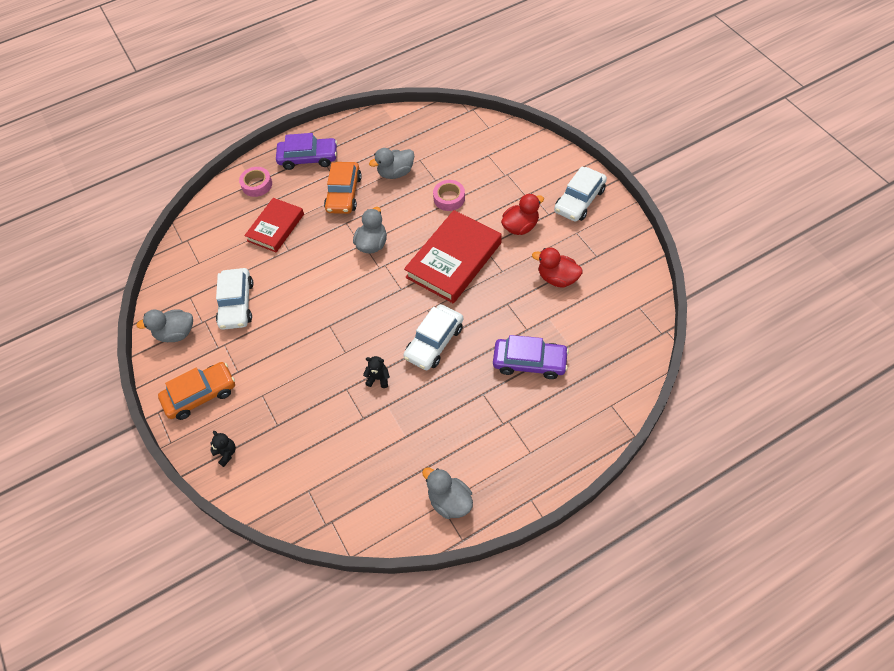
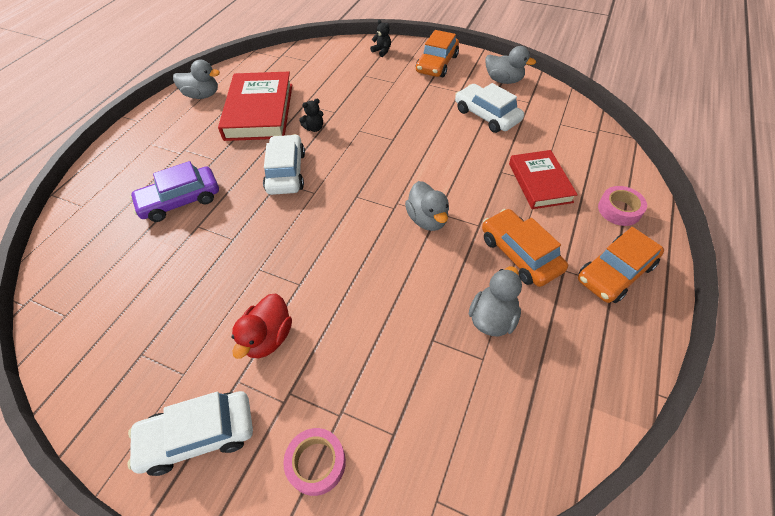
camera: 140 degrees right, 5 degrees down
(176, 333) = (503, 80): grey duck -> grey duck turned 75 degrees clockwise
(226, 453) = (382, 51): black teddy bear -> black teddy bear turned 150 degrees counterclockwise
(308, 158) = (615, 272): purple car -> orange car
(449, 198) = (391, 323): pink tape -> pink tape (316, 463)
(454, 260) = (323, 251): red book -> red book (259, 111)
(557, 278) = (185, 296): red duck -> none
(579, 200) = (198, 435): white car -> white car turned 105 degrees counterclockwise

